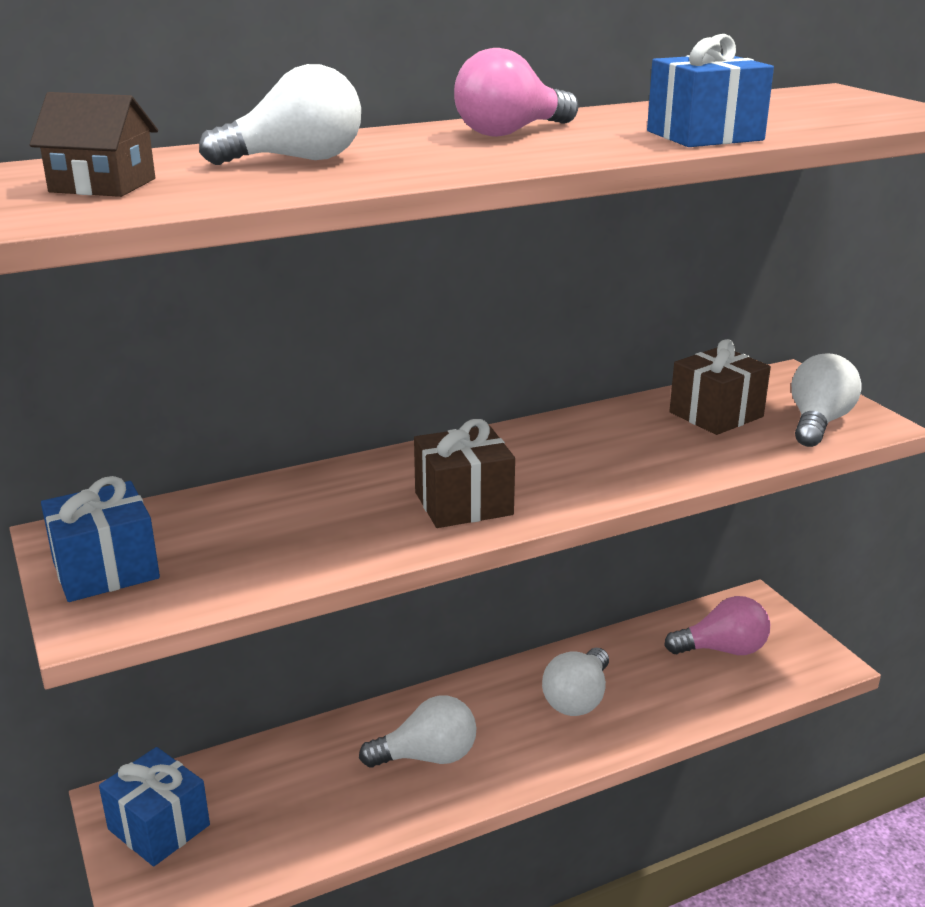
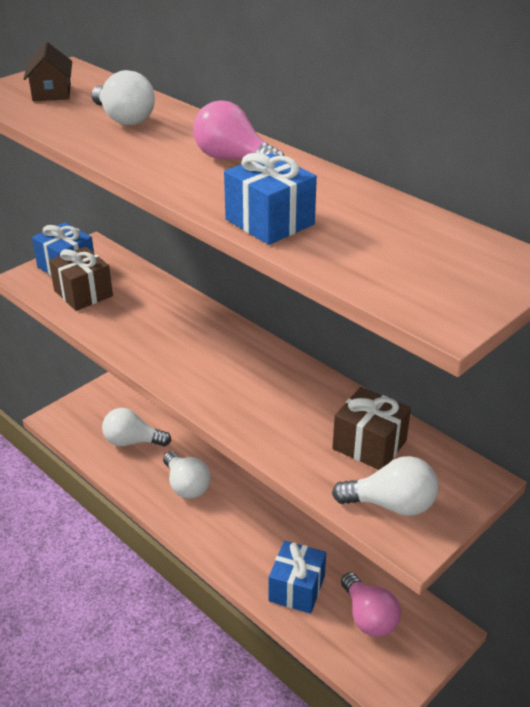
camera: 70 degrees right, 10 degrees up
(159, 827) = (100, 405): blue gift -> blue gift (296, 588)
(463, 503) = (175, 355): brown gift -> brown gift (83, 293)
(577, 699) = (270, 542): white light bulb -> white light bulb (132, 441)

